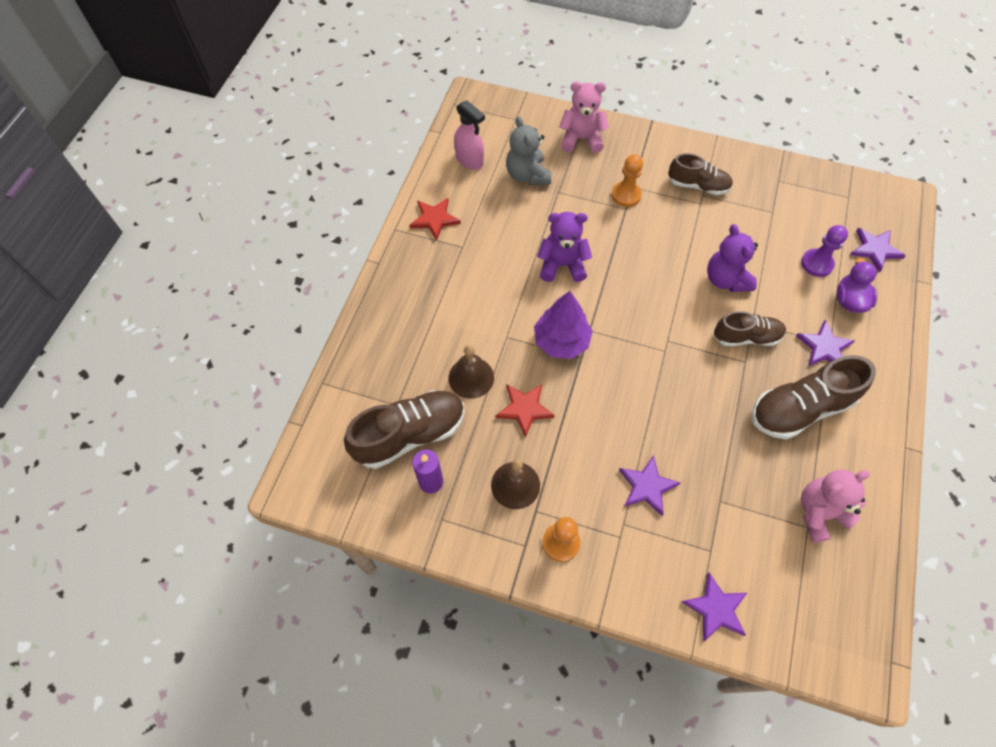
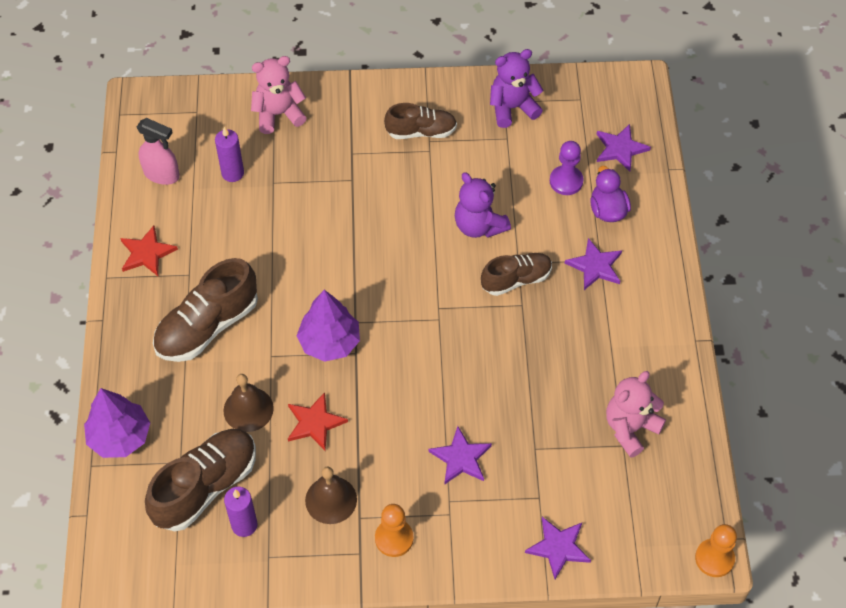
camera: 20 degrees left, 5 degrees down
(355, 366) = (120, 437): none -> purple tree
(527, 175) = (232, 173): grey teddy bear -> purple candle
(562, 265) = (304, 262): purple teddy bear -> purple teddy bear (512, 108)
(626, 195) = (347, 164): orange pawn -> orange pawn (714, 558)
(800, 408) = (587, 335): brown shoe -> brown shoe (207, 326)

